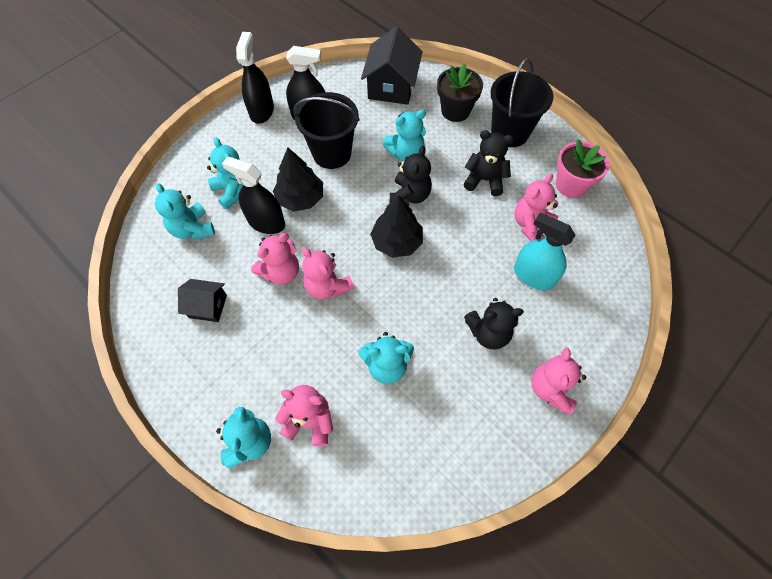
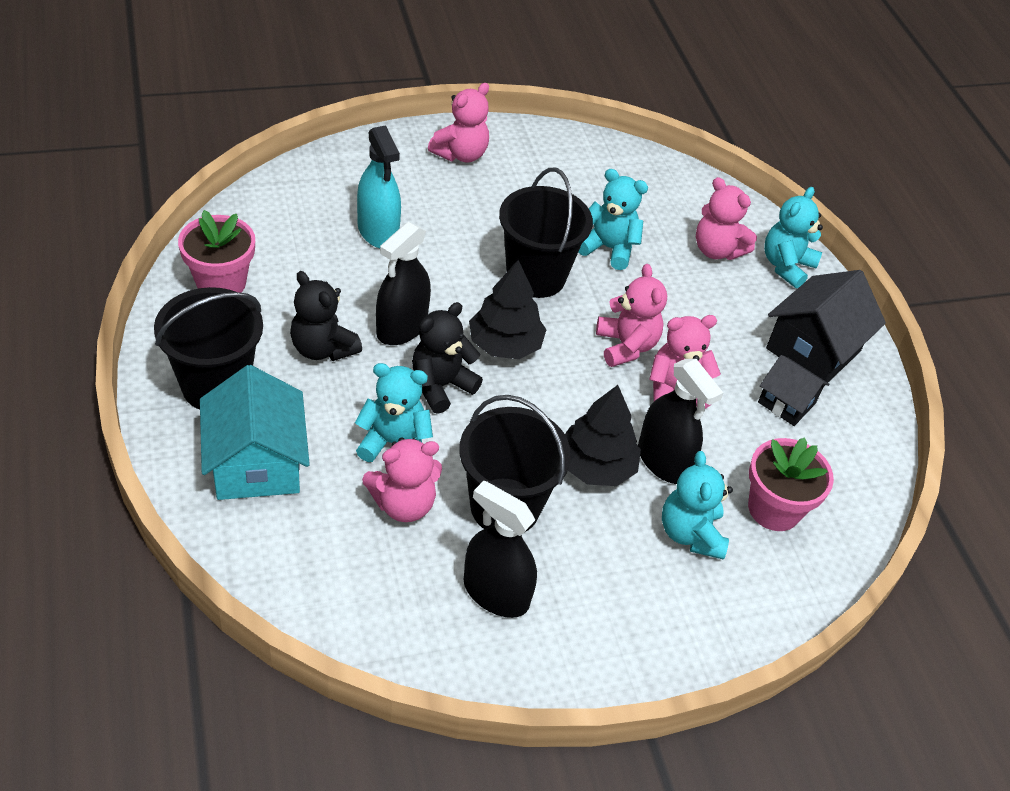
camera: 155 degrees left, 15 degrees down
(193, 229) = (774, 509): turquoise teddy bear -> pink flower pot
(261, 111) = (573, 654): black spray bottle -> black spray bottle (402, 327)
(391, 86) = (314, 568): black house -> black house (813, 350)
(415, 305) = (536, 276): none -> black bucket
(455, 111) = (256, 463): black flower pot -> turquoise house
(488, 332) = (478, 217): black teddy bear -> none
(531, 225) = (323, 273): pink teddy bear -> pink teddy bear (403, 504)

